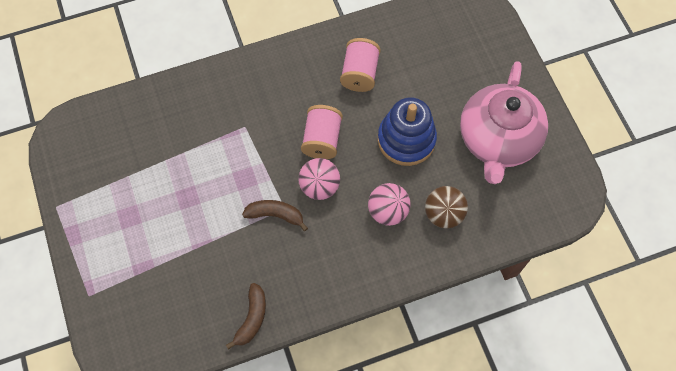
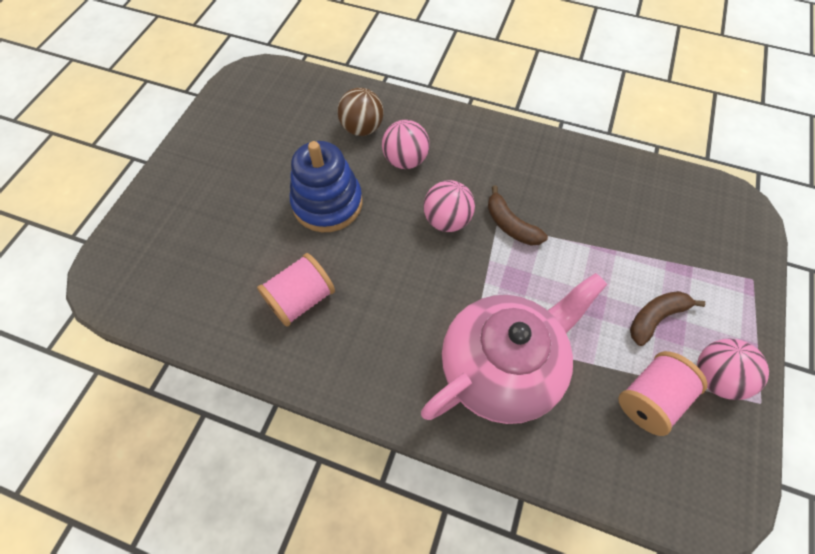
camera: 140 degrees left, 5 degrees down
(89, 203) = (715, 377): none -> pink ball
(252, 318) = (594, 162): brown banana -> brown banana (655, 318)
(322, 139) = (405, 260): pink spool -> pink spool (650, 399)
(497, 140) = (253, 148): pink teapot -> pink teapot (501, 367)

